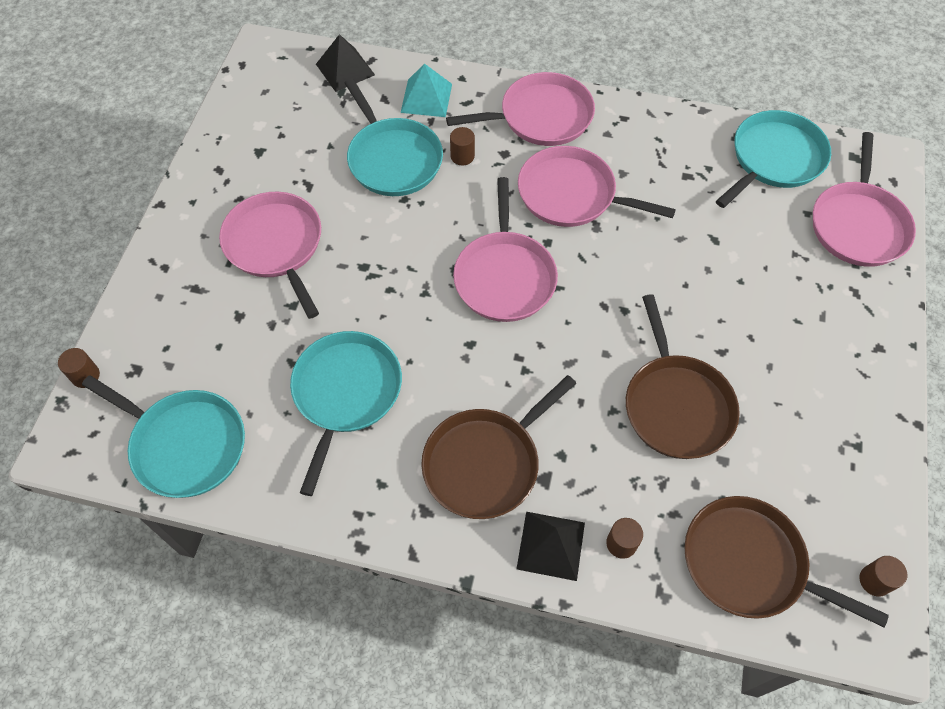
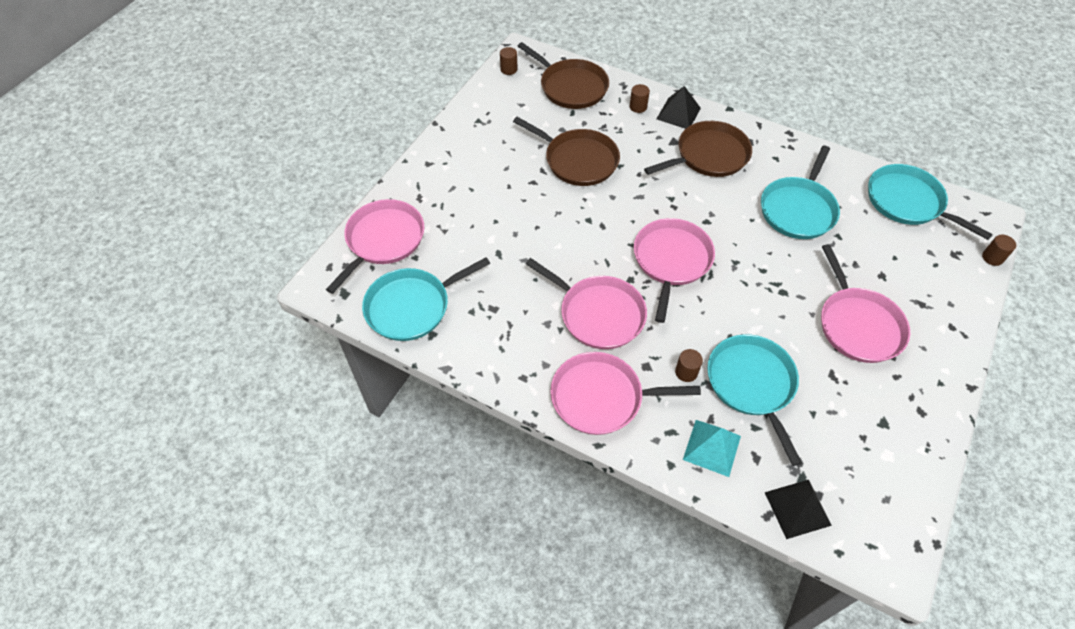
camera: 165 degrees left, 5 degrees down
(676, 405) = (578, 160): brown pan -> brown pan turned 120 degrees clockwise

